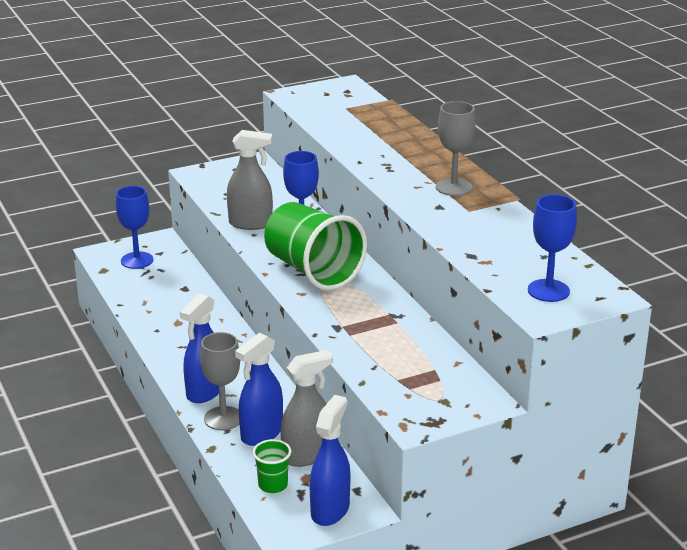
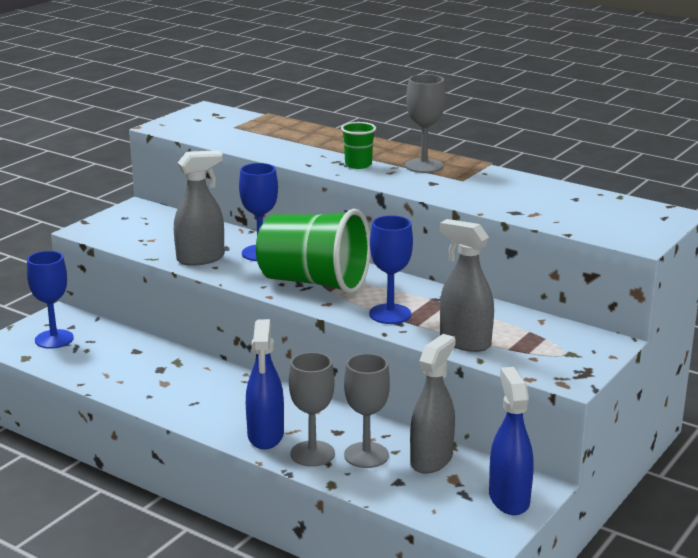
camera: 30 degrees left, 5 degrees down
(261, 434) = (366, 455): blue spray bottle -> grey goblet
(273, 485) = (430, 496): green cup -> green cup (358, 165)
(369, 362) = (464, 342): none -> grey spray bottle
(548, 291) = (618, 222): blue goblet -> blue goblet (390, 314)

